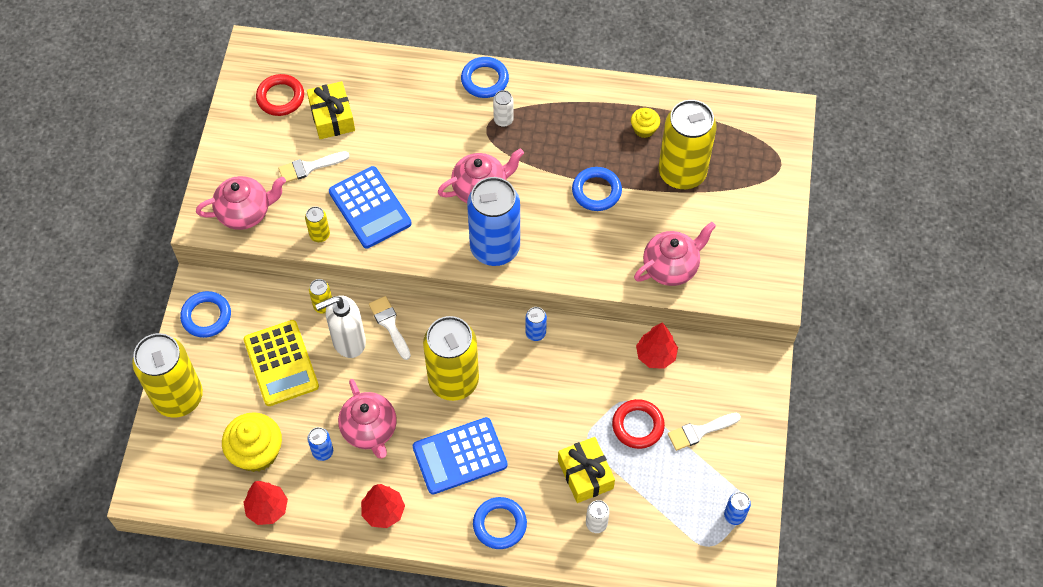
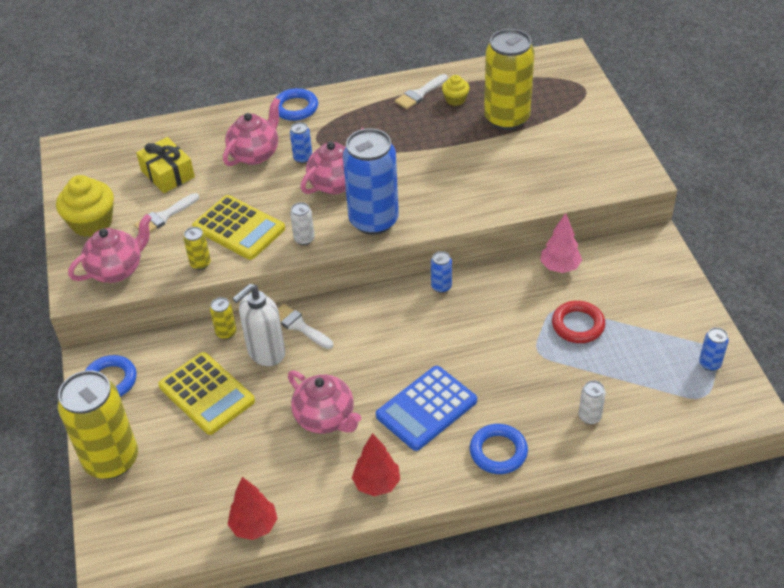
camera: 20 degrees left, 15 degrees down
(256, 452) = (218, 479): yellow cupcake -> yellow cupcake (92, 223)
(280, 97) = (110, 174): red ring -> none
(323, 452) = (287, 454): blue can -> blue can (303, 158)
(370, 208) = (239, 228): blue calculator -> yellow calculator
(453, 380) = (385, 349): yellow can -> none
(503, 120) = (328, 129): white can -> white can (304, 239)
(585, 474) = (554, 380): yellow gift -> none
(596, 191) = (441, 153): blue ring -> none
(655, 356) = (560, 267): red tree -> pink tree
(671, 267) = (540, 184): pink teapot -> pink teapot (255, 154)
(699, 431) = (635, 310): white brush -> white brush (420, 94)

